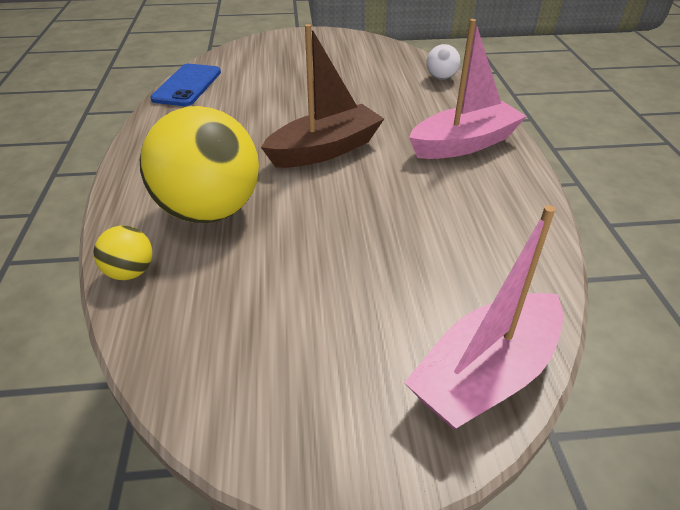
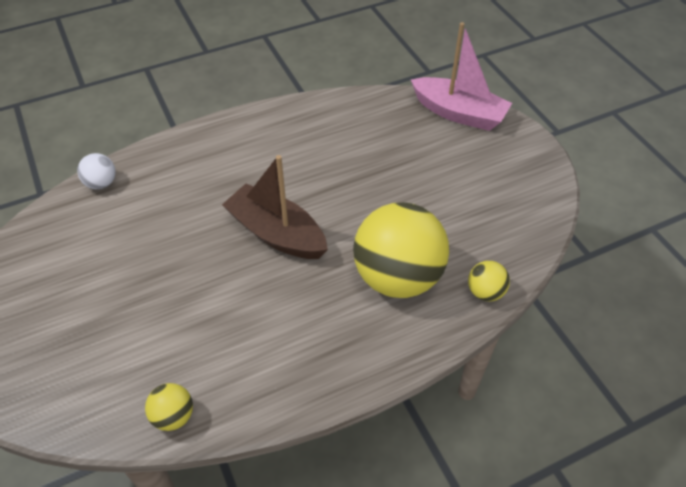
camera: 110 degrees left, 10 degrees up
(187, 85) = (173, 416): blue phone -> yellow ball
(464, 144) = (233, 149): pink boat -> none

